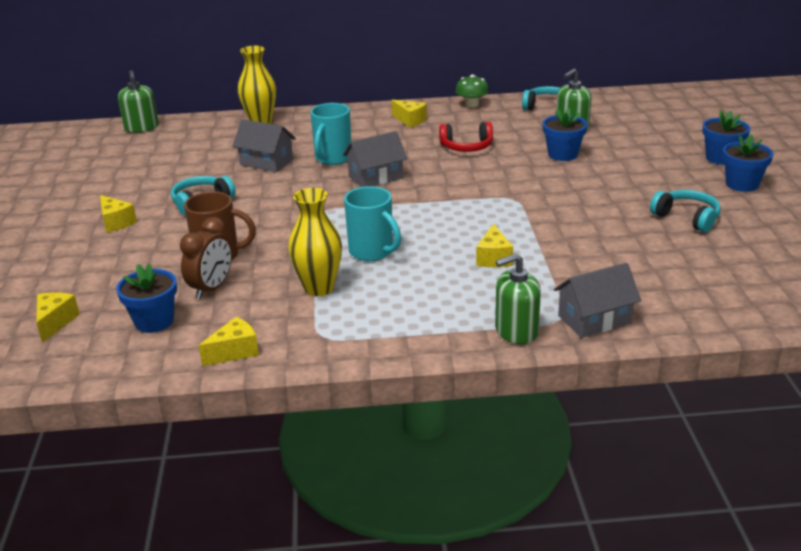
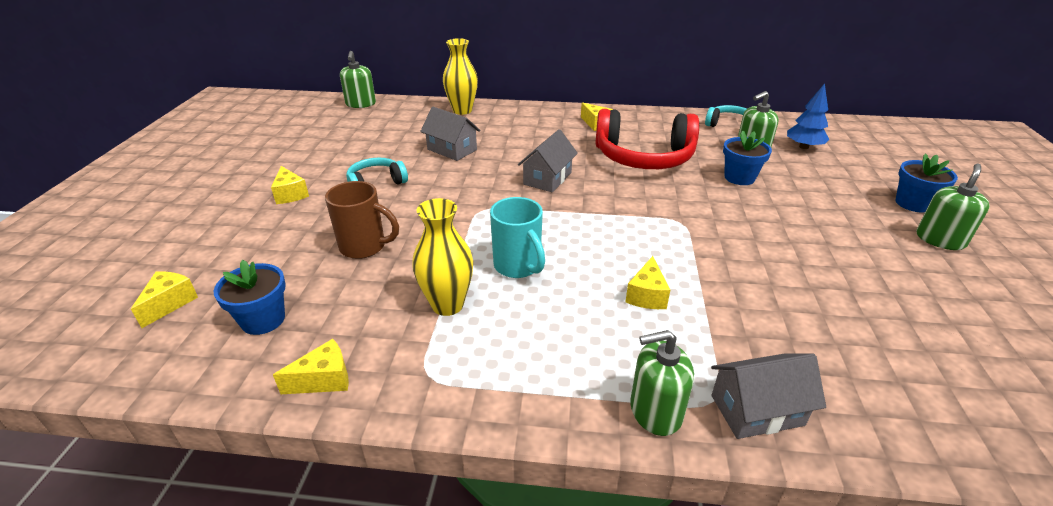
camera: 10 degrees right, 5 degrees up
(211, 288) = (339, 286): brown clock -> none
(332, 159) = (513, 154): turquoise mug -> none
(375, 177) = (547, 178): grey house -> grey house turned 45 degrees counterclockwise
(466, 147) = (643, 157): red headphones -> red headphones, size x1.93
(472, 104) = (657, 115): green mushroom -> none
(622, 119) = (803, 147): none -> blue tree
(687, 218) = (876, 275): turquoise headphones -> none
(742, 184) = (940, 239): blue flower pot -> green soap dispenser

